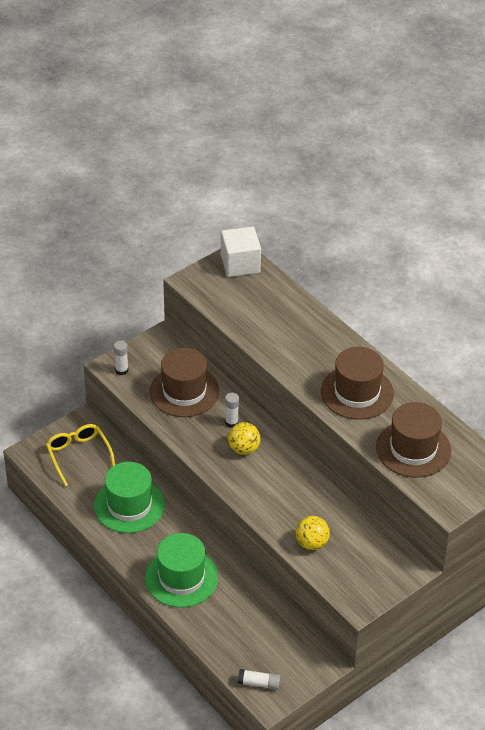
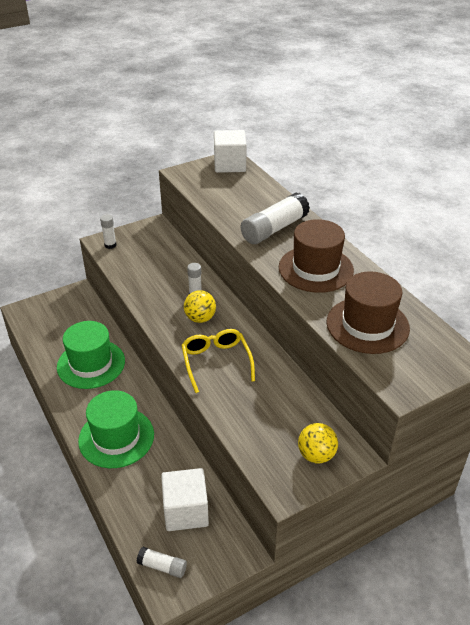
camera: 10 degrees right, 5 degrees down
(78, 455) = (62, 317): yellow glasses -> yellow glasses (216, 362)
(184, 391) = (160, 266): brown hat -> none
(266, 636) = (186, 511): none -> white cube
(307, 348) = (274, 229): none -> white glue stick
(311, 543) = (246, 415): yellow ball -> yellow ball (316, 455)

